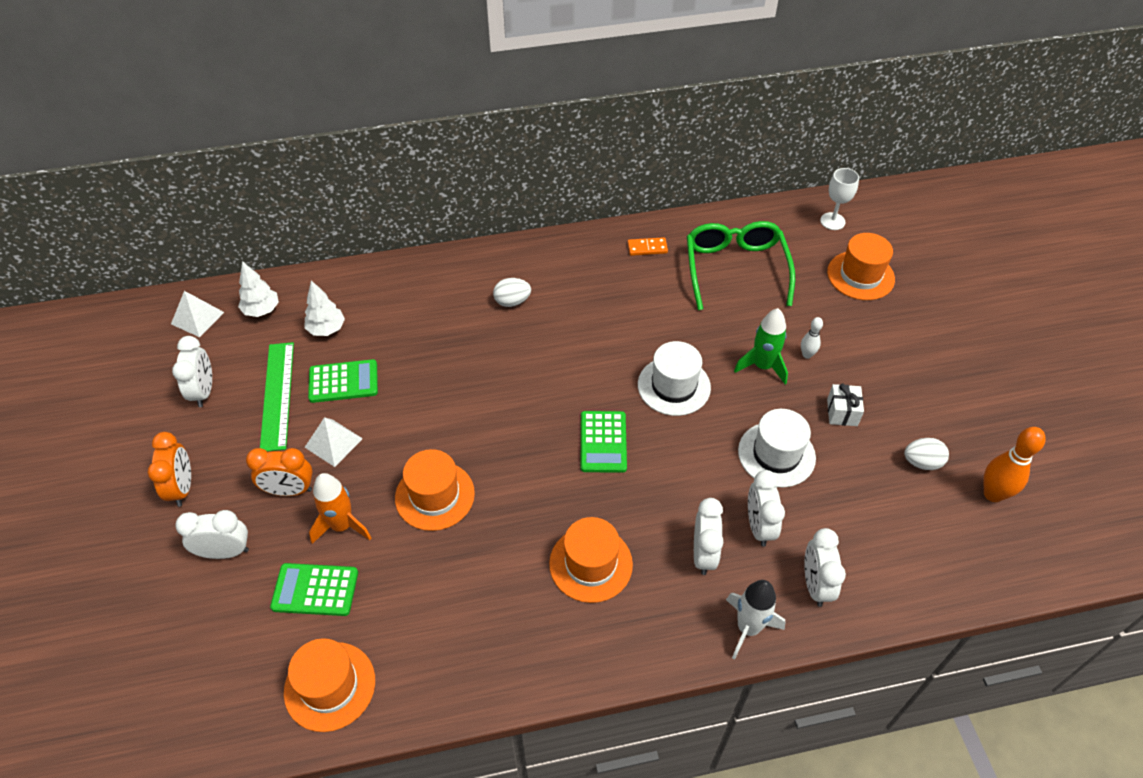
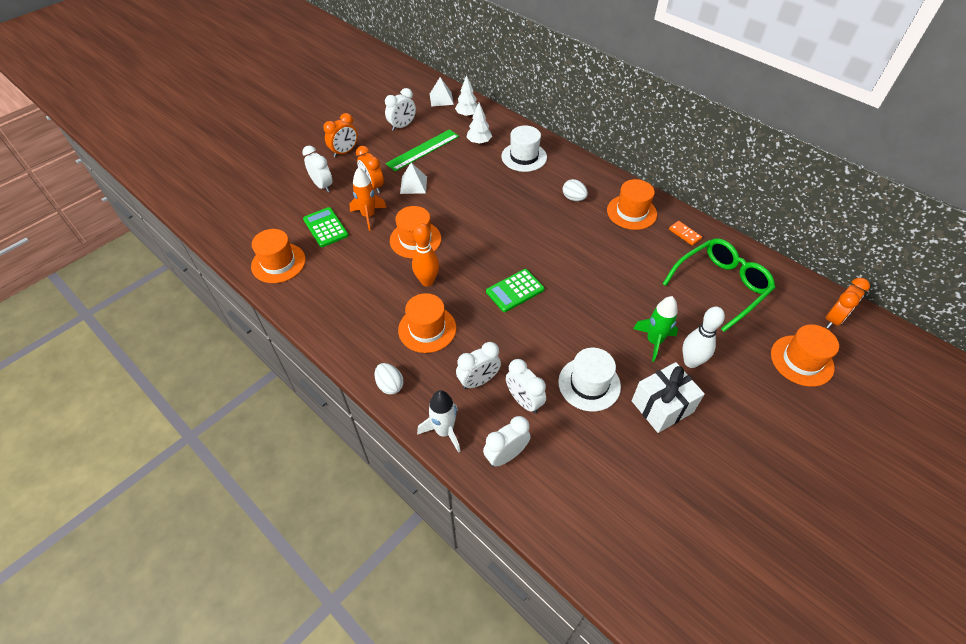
camera: 55 degrees right, 0 degrees up
(343, 381) = (453, 166): green calculator -> none
(579, 268) = (631, 212): none -> orange hat
(674, 386) = (589, 303): white hat -> white hat (524, 157)
(759, 526) = (524, 401): white clock -> white clock turned 90 degrees counterclockwise
(807, 355) = (691, 362): white bowling pin -> white bowling pin, size x1.83
(832, 221) = (834, 319): white goblet -> orange clock
(842, 412) = (662, 406): white gift -> white gift, size x1.73
(921, 462) = (667, 479): white egg -> white egg (390, 385)
(993, 494) = (685, 544): orange bowling pin -> orange bowling pin (427, 281)

